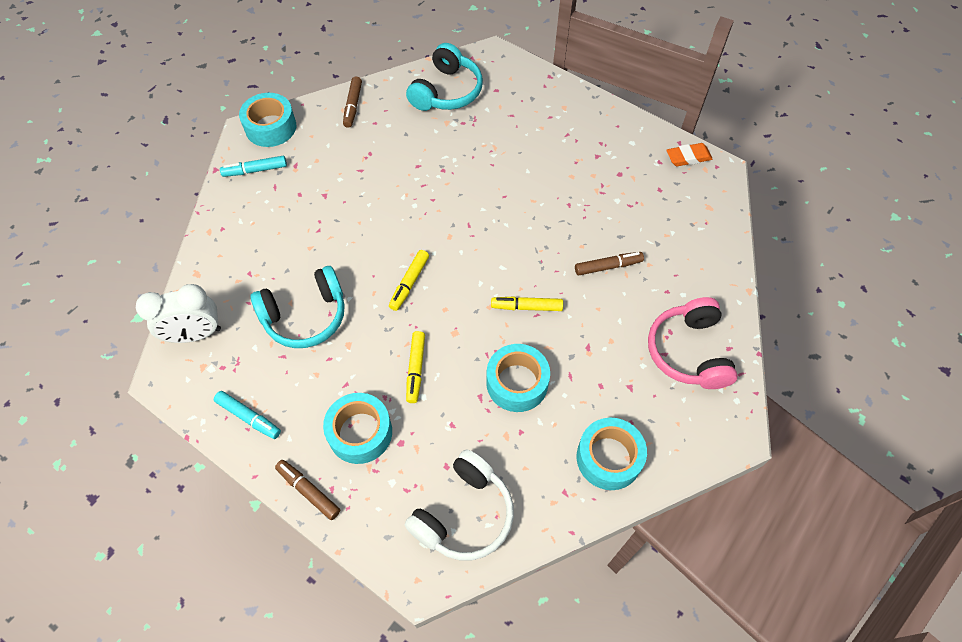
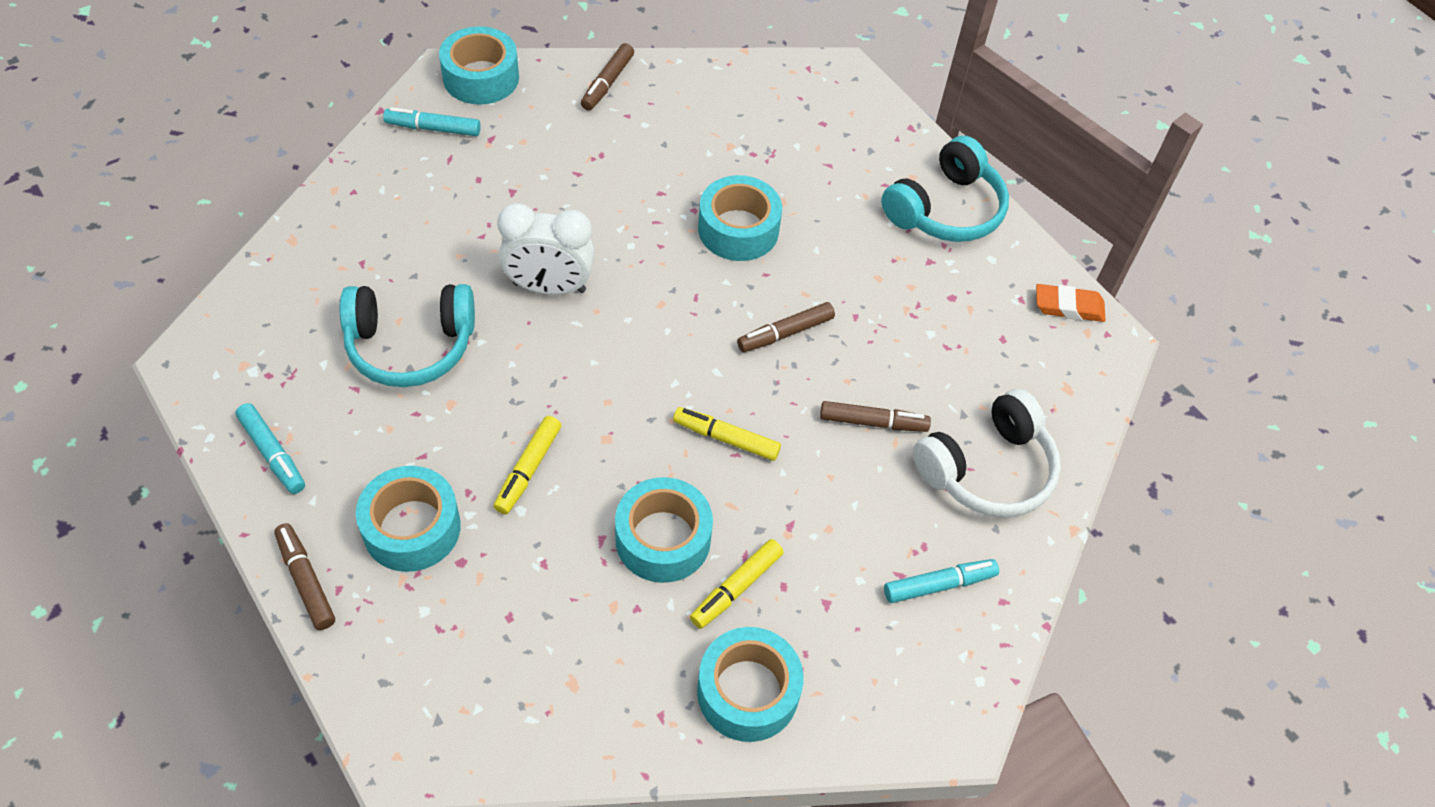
camera: 15 degrees right, 5 degrees down
(195, 334) = (253, 319): white clock -> white clock (549, 287)
(409, 283) = (574, 349): yellow marker -> yellow marker (736, 588)
(446, 91) = (749, 103): turquoise headphones -> turquoise headphones (945, 209)
(464, 514) = (503, 691): white headphones -> white headphones (987, 469)
(475, 173) = (738, 229): none -> turquoise tape
(532, 229) = (785, 333): none -> brown marker
(689, 352) = (938, 585): pink headphones -> turquoise marker

